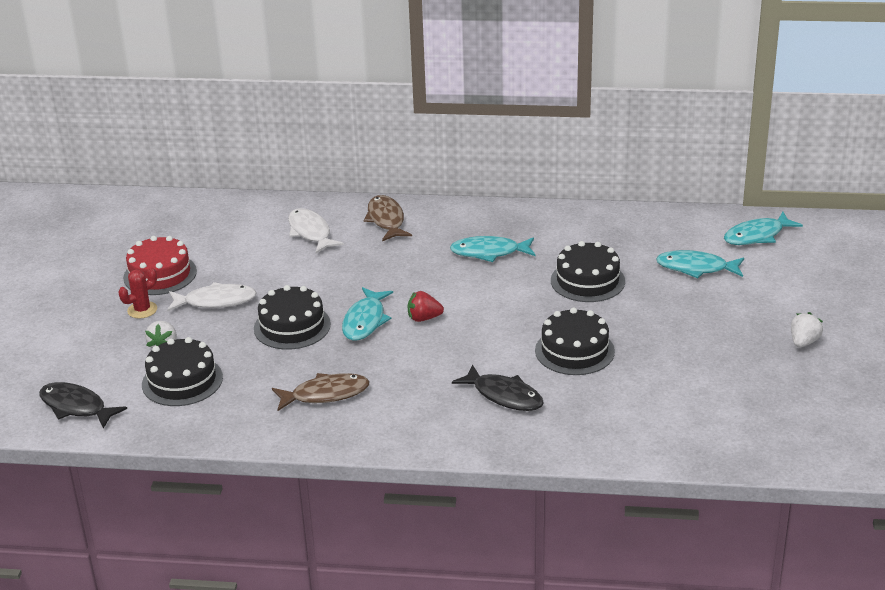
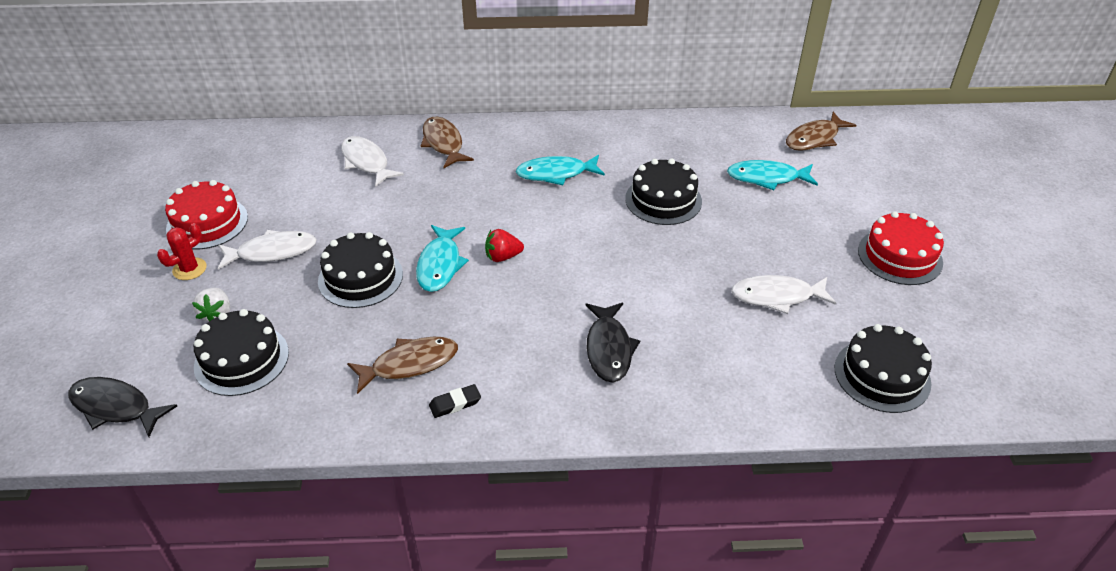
camera: 10 degrees left, 10 degrees up
(360, 425) = (455, 403): none -> black eraser
(504, 395) = (609, 349): black fish -> black fish turned 60 degrees clockwise
(574, 351) = (671, 285): black cake -> black cake (882, 375)
(672, 366) = (777, 296): none -> white fish
(757, 236) = (814, 138): turquoise fish -> brown fish
(803, 342) = (900, 256): white strawberry -> red cake

